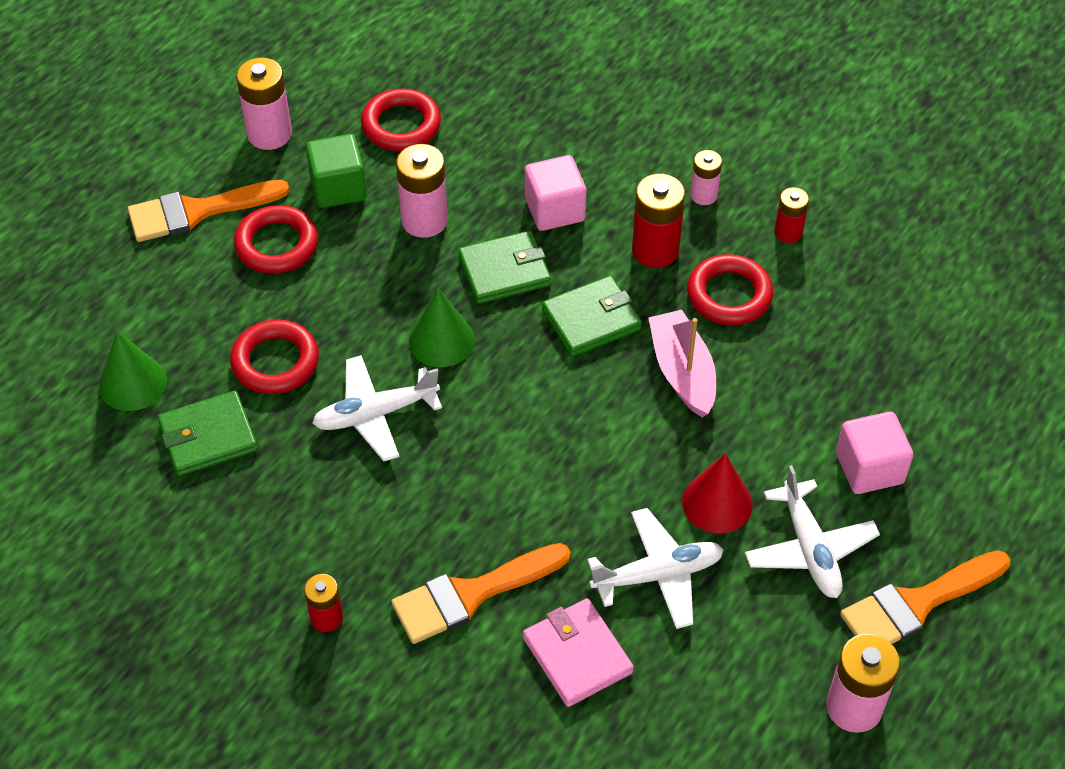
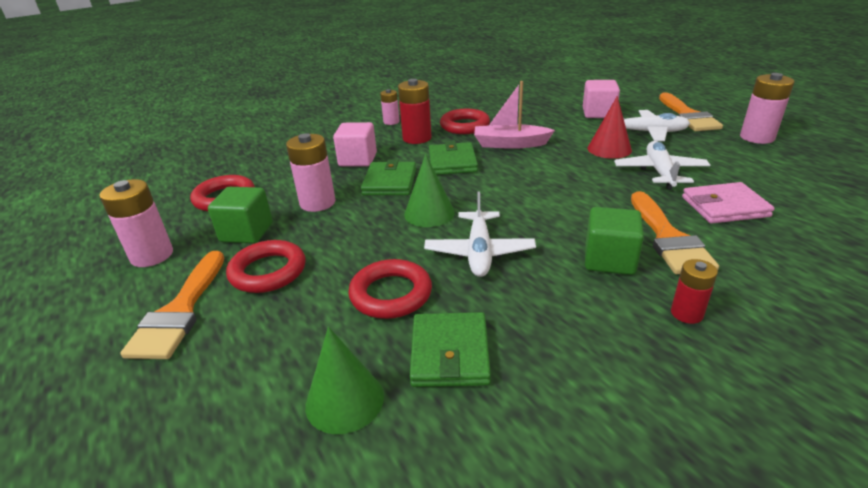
camera: 65 degrees left, 20 degrees down
(402, 540) = (609, 260): none -> green cube
(788, 232) = (436, 108): red battery -> none

